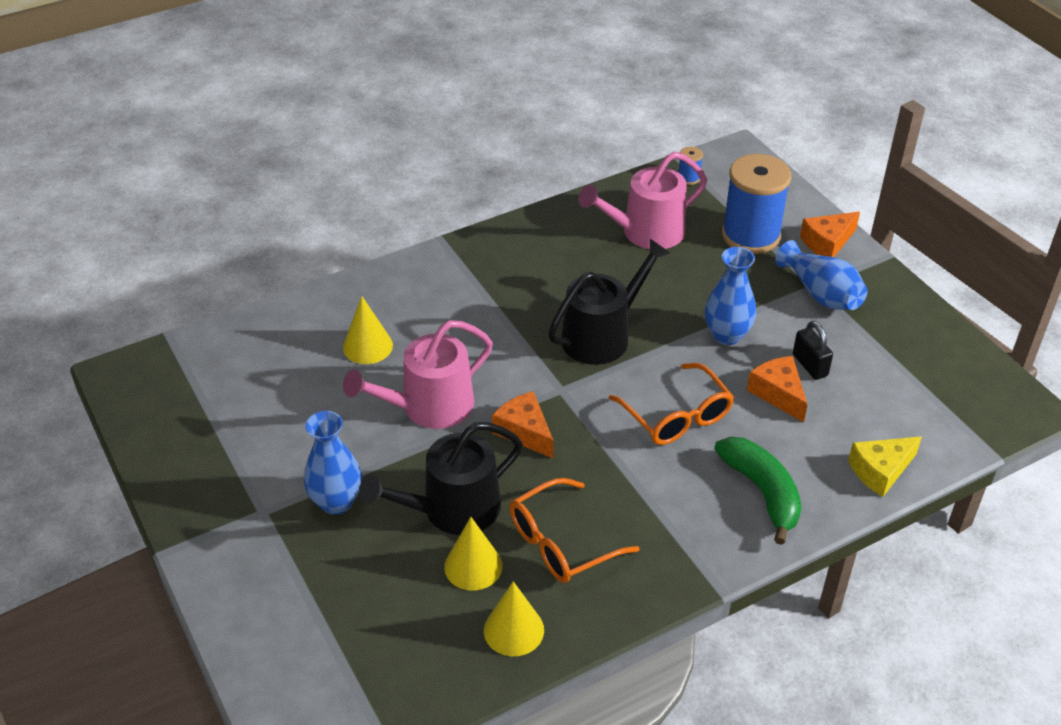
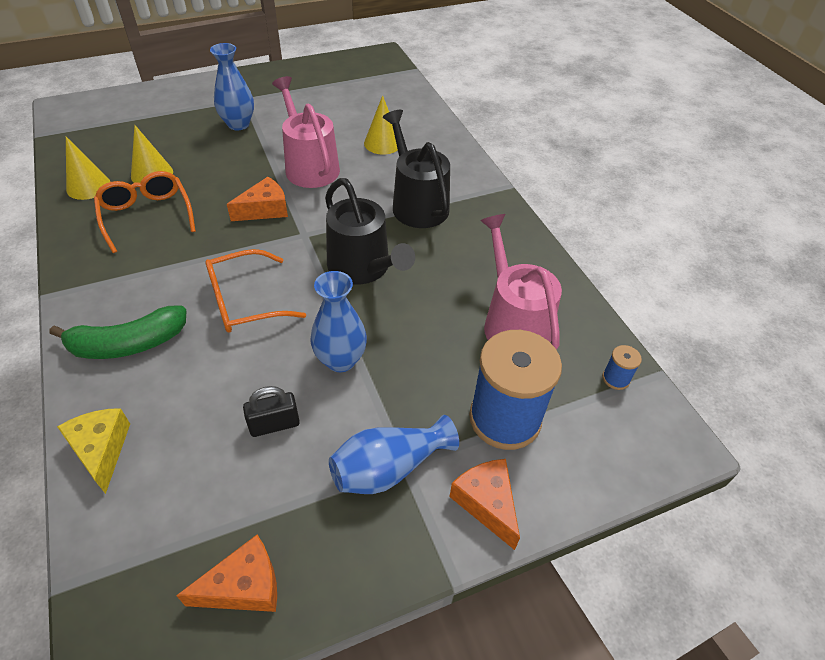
camera: 95 degrees right, 5 degrees up
(453, 509) = (206, 169): black watering can -> black watering can (417, 204)
(778, 394) = (243, 385): orange cheese -> orange cheese (244, 586)

